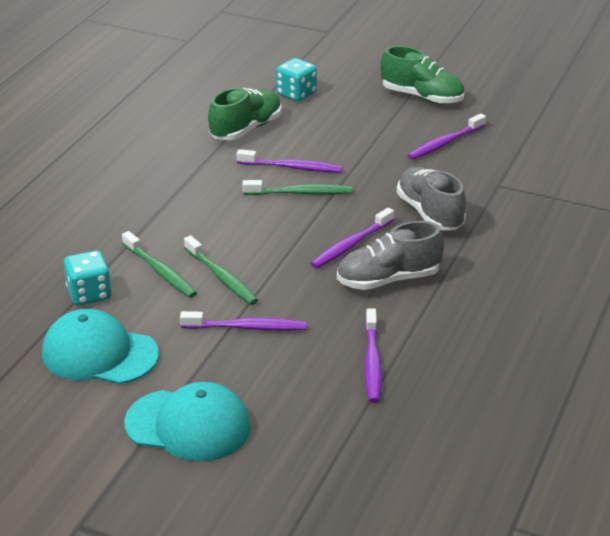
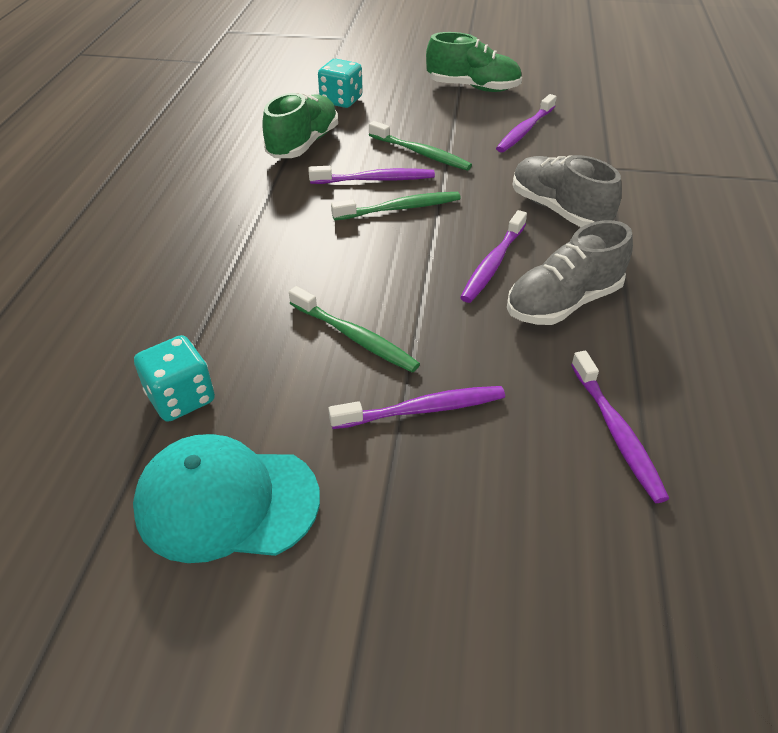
camera: 15 degrees left, 10 degrees up
(160, 271) = (270, 343): green toothbrush -> green toothbrush (421, 153)
(188, 425) = (414, 615): turquoise cap -> none

